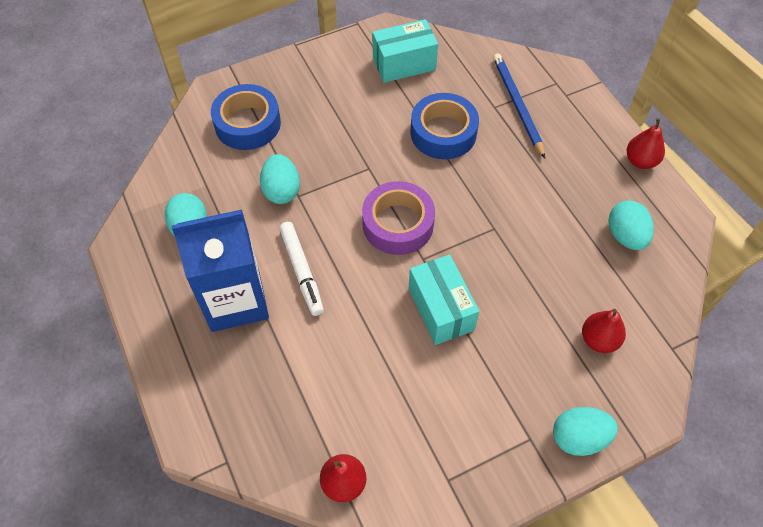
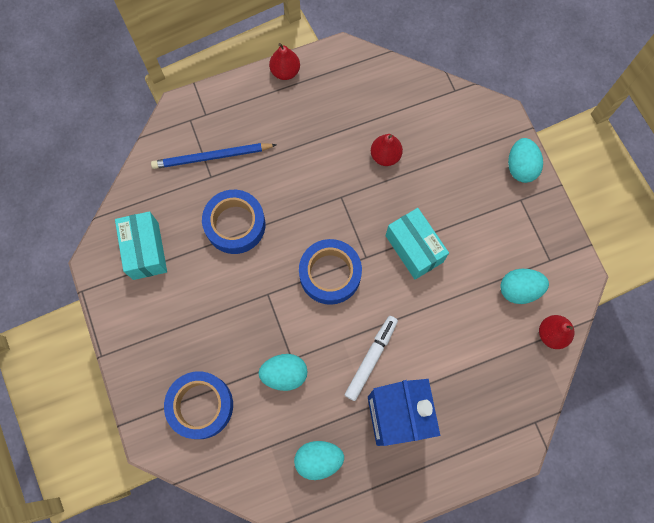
camera: 85 degrees left, 15 degrees up
(302, 271) = (371, 358): white marker -> white marker turned 45 degrees counterclockwise
(398, 224) = (330, 274): purple tape -> blue tape
(440, 309) = (414, 249): turquoise box -> turquoise box turned 75 degrees clockwise
(599, 340) = (446, 138): red pear -> red pear (385, 156)
(625, 236) = (357, 99): turquoise egg -> turquoise egg (519, 289)

